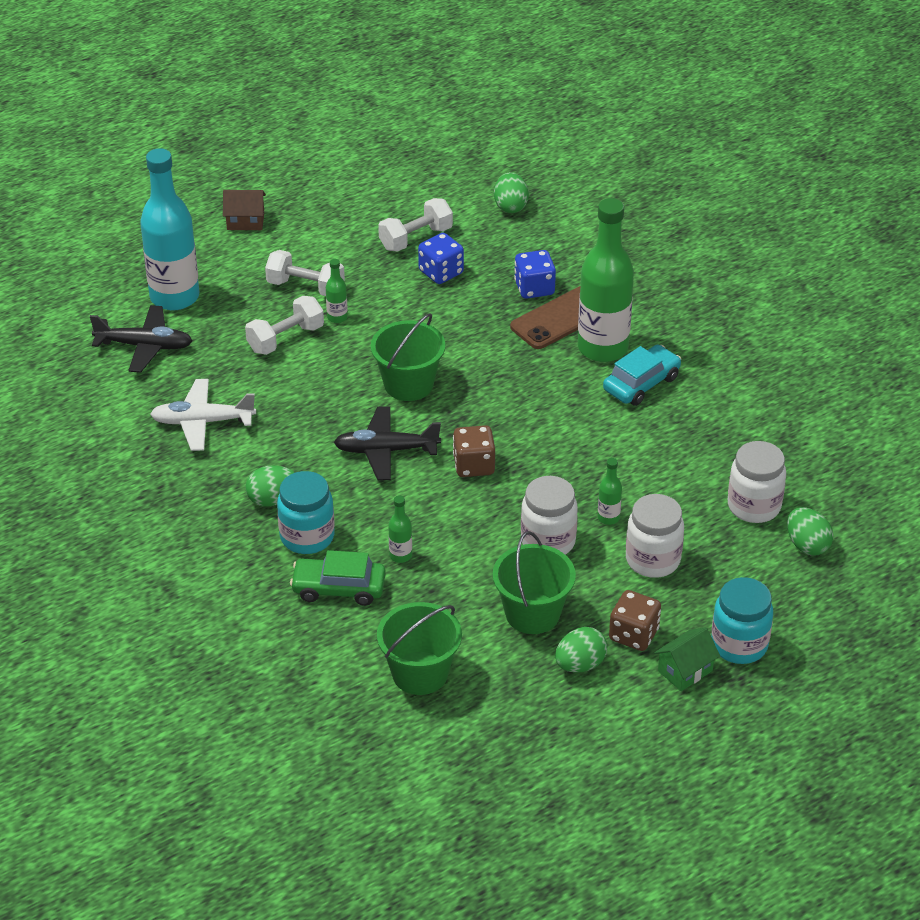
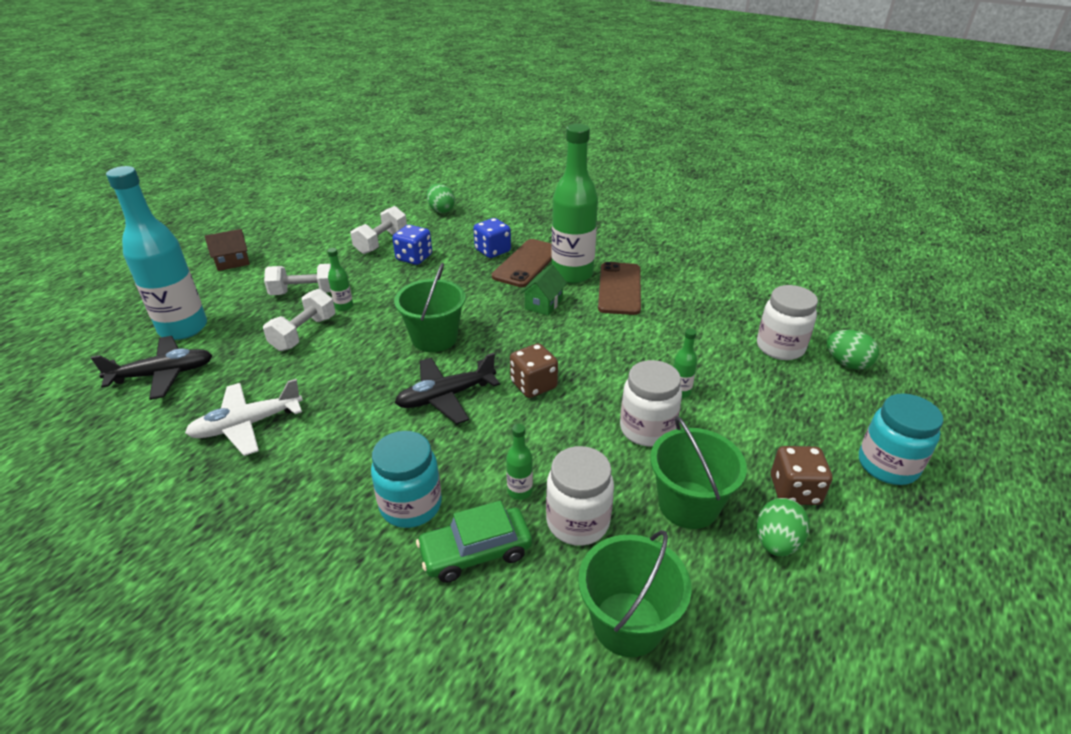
camera: 25 degrees left, 5 degrees down
(272, 499) = (354, 478): green egg -> none
(641, 383) = (619, 289): turquoise car -> brown phone
(652, 560) = (746, 415): white jar -> white jar (577, 522)
(685, 671) = (871, 509): green house -> green house (543, 304)

